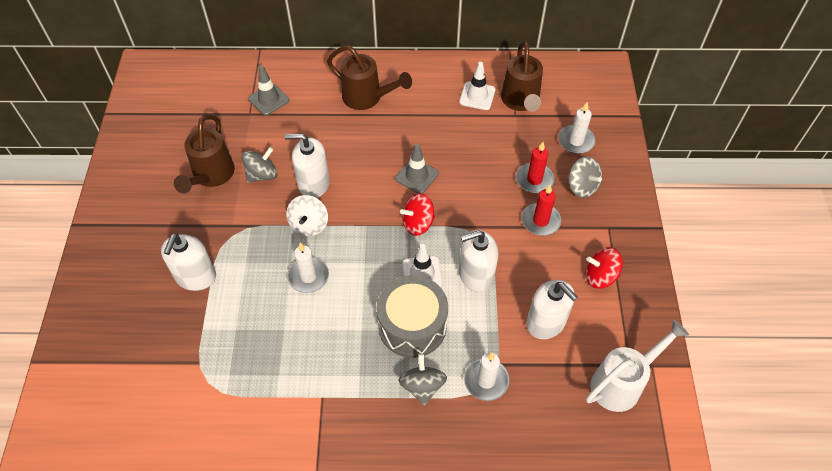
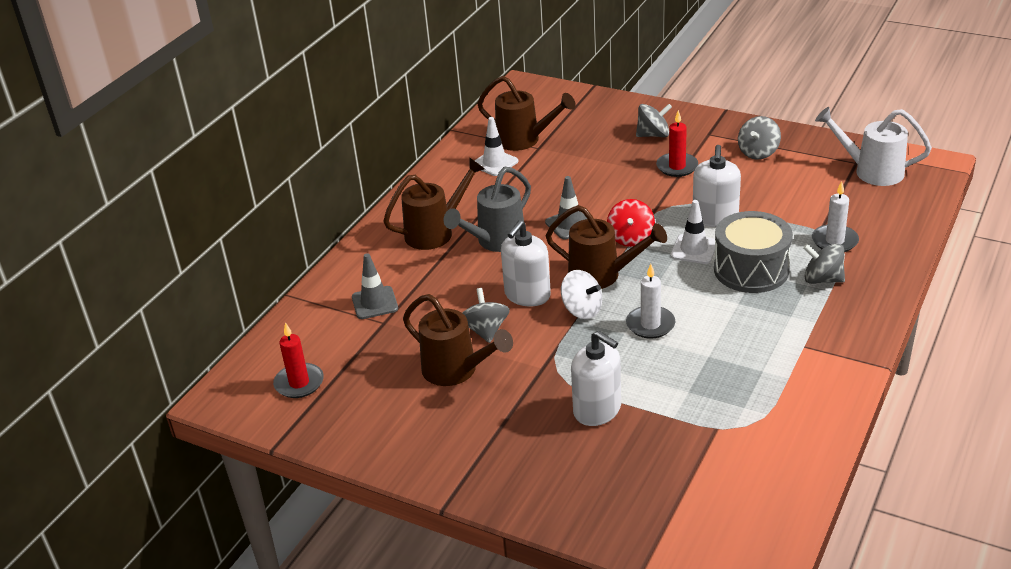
camera: 60 degrees left, 20 degrees down
(358, 221) = (601, 275): none -> brown watering can
(372, 138) = (496, 241): none -> grey watering can
(534, 179) = (626, 157): red candle -> red candle (299, 383)
(546, 322) = (790, 193): white soap dispenser -> none
(576, 141) = (598, 124): white candle -> none
(600, 276) = (758, 152): red spinning top -> grey spinning top
(621, 383) = (872, 171): white watering can -> white watering can turned 60 degrees counterclockwise

